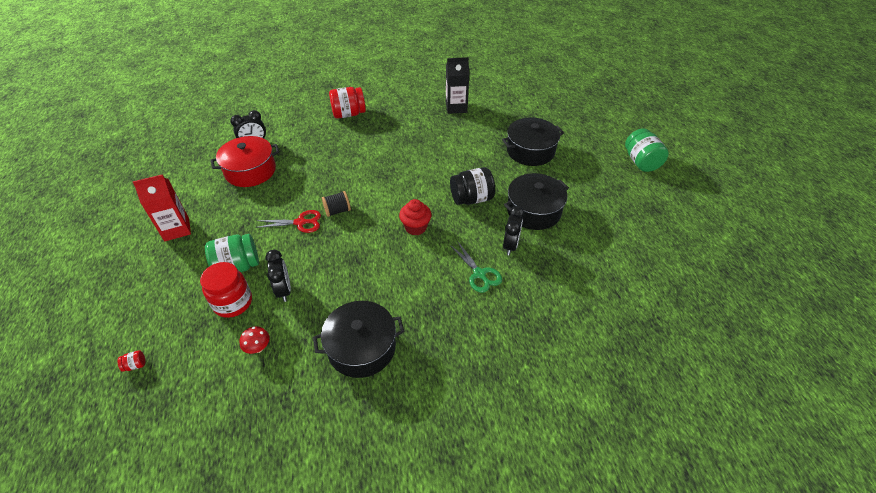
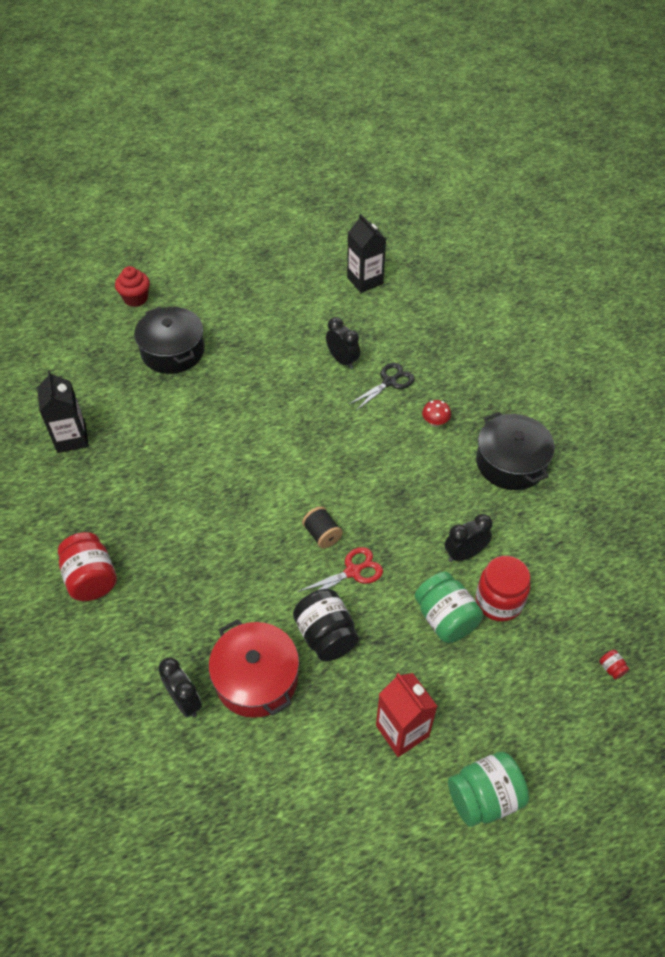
camera: 100 degrees left, 5 degrees up
(258, 348) = (544, 553): red mushroom -> red mushroom (435, 422)
(300, 222) = (353, 571): red scissors -> red scissors turned 75 degrees clockwise
(416, 227) = (334, 446): red cupcake -> red cupcake (136, 299)
(471, 199) = (273, 400): black jar -> black jar (326, 635)
(479, 274) = (389, 382): green scissors -> black scissors
(510, 245) = (342, 360): black clock -> black clock turned 45 degrees clockwise
(533, 211) = (284, 344): black pot -> none
(621, 278) = (365, 281): none -> black carton
(641, 162) = (185, 258): green jar -> green jar (484, 797)

